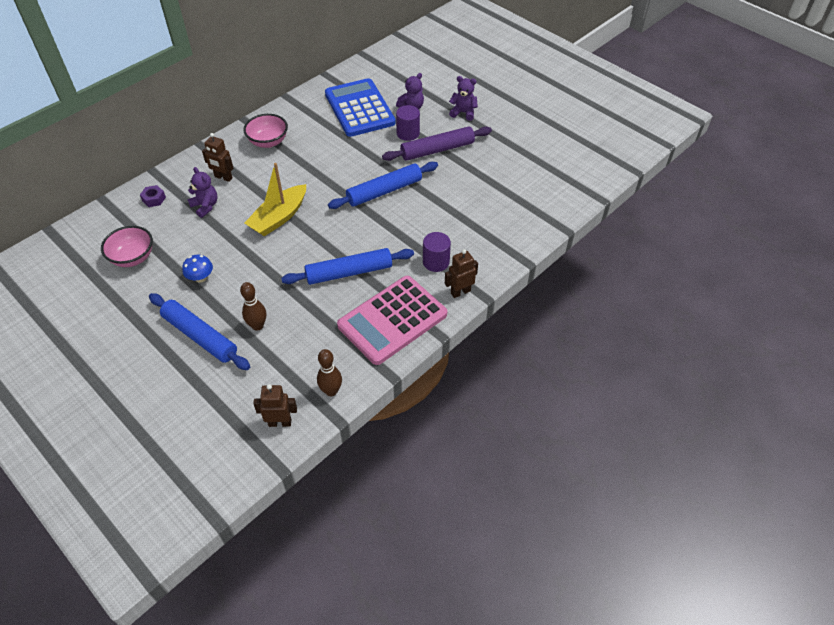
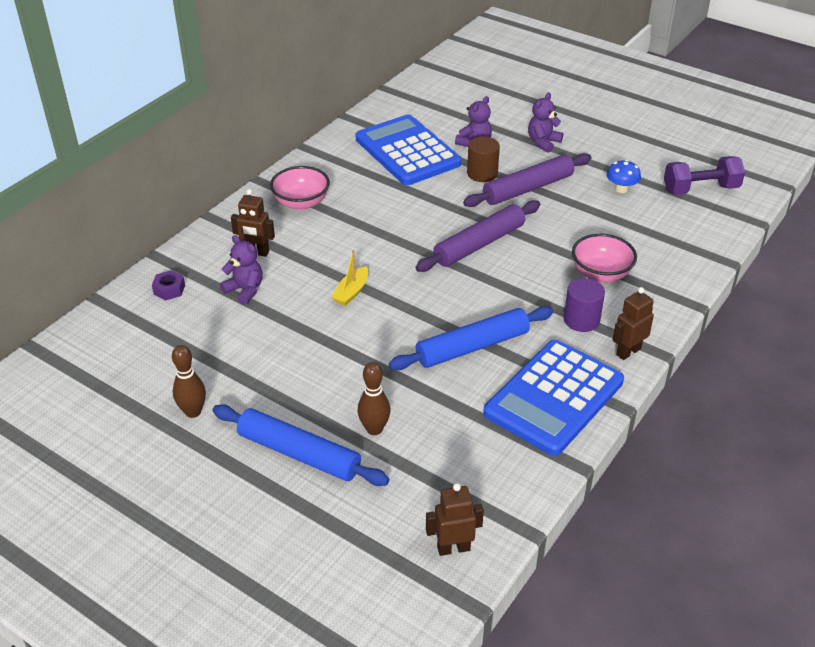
camera: 10 degrees left, 10 degrees down
(133, 257) = (166, 366): pink bowl -> pink bowl (601, 274)
(200, 278) = (272, 379): blue mushroom -> blue mushroom (621, 189)
(279, 217) = (351, 292): yellow boat -> yellow boat, size x0.55
(331, 391) = (508, 497): brown bowling pin -> brown bowling pin (193, 412)
(384, 191) = (479, 244): blue rolling pin -> purple rolling pin
(392, 320) = (554, 397): pink calculator -> blue calculator
(408, 133) = (482, 173): purple cylinder -> brown cylinder
(463, 112) = (543, 142): purple teddy bear -> purple teddy bear turned 60 degrees counterclockwise
(568, 166) = (700, 189): none -> purple dumbbell

